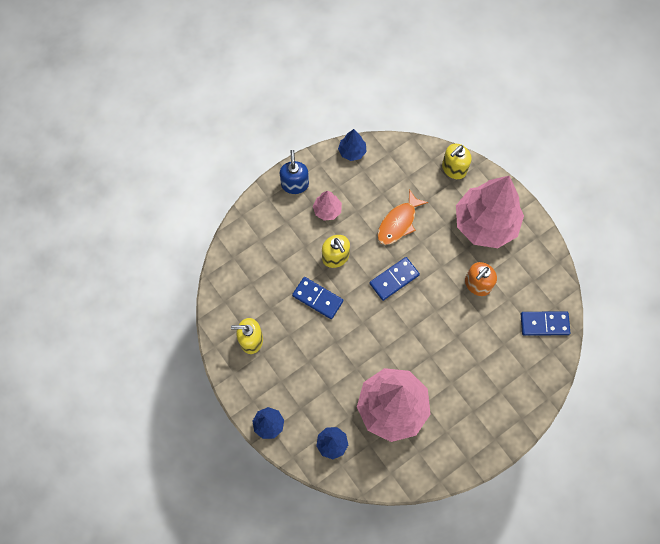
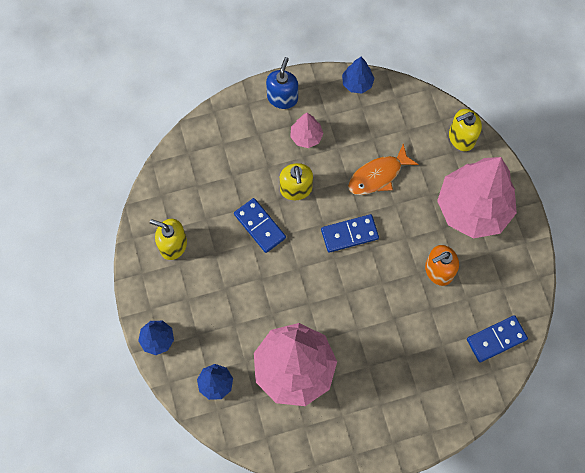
camera: 20 degrees right, 0 degrees up
(544, 324) = (496, 339): blue domino -> blue domino turned 45 degrees counterclockwise

